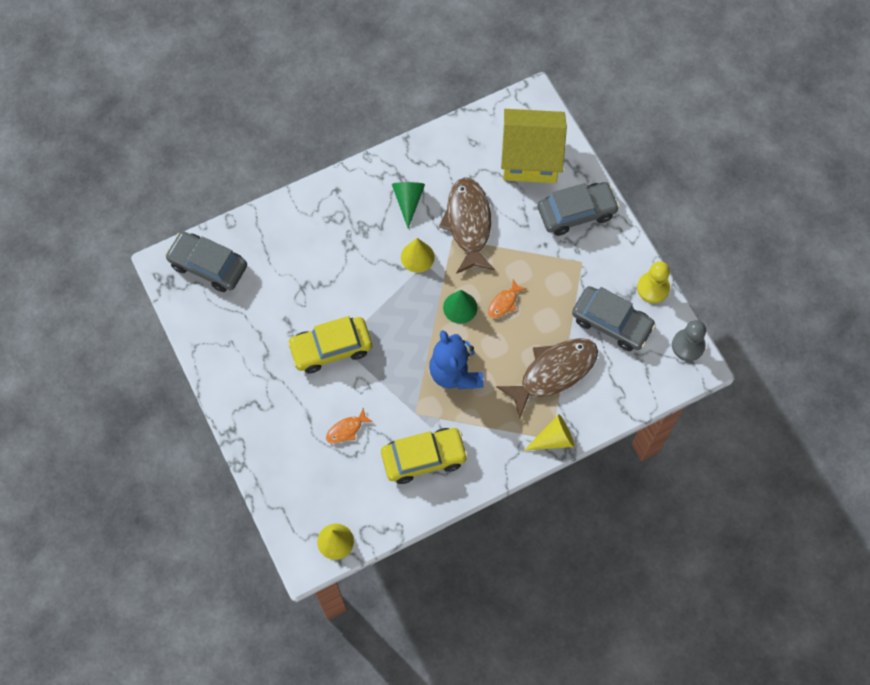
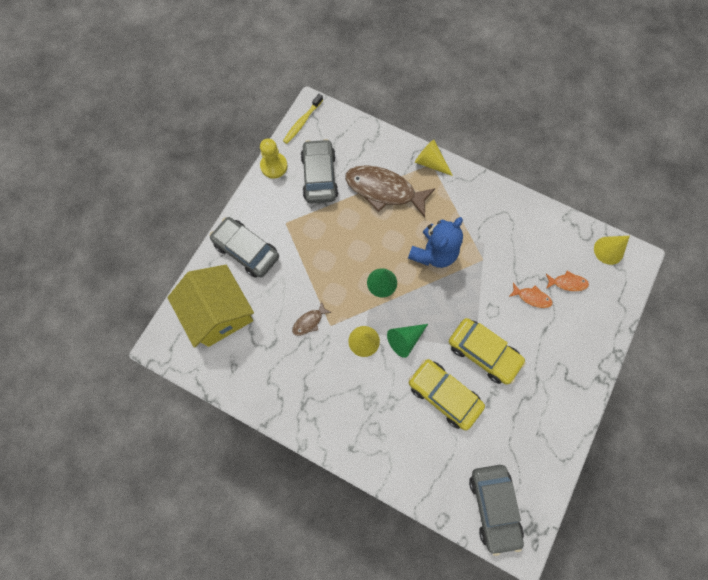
camera: 125 degrees left, 5 degrees up
(408, 201) = (321, 382): green cone -> green cone (405, 339)
(424, 458) = (508, 233): yellow car -> yellow car (443, 395)
(468, 224) = (309, 322): brown fish -> brown fish, size x0.45
(504, 303) = (356, 255): orange fish -> orange fish (567, 283)
(688, 345) = (302, 122): grey pawn -> yellow toothbrush

